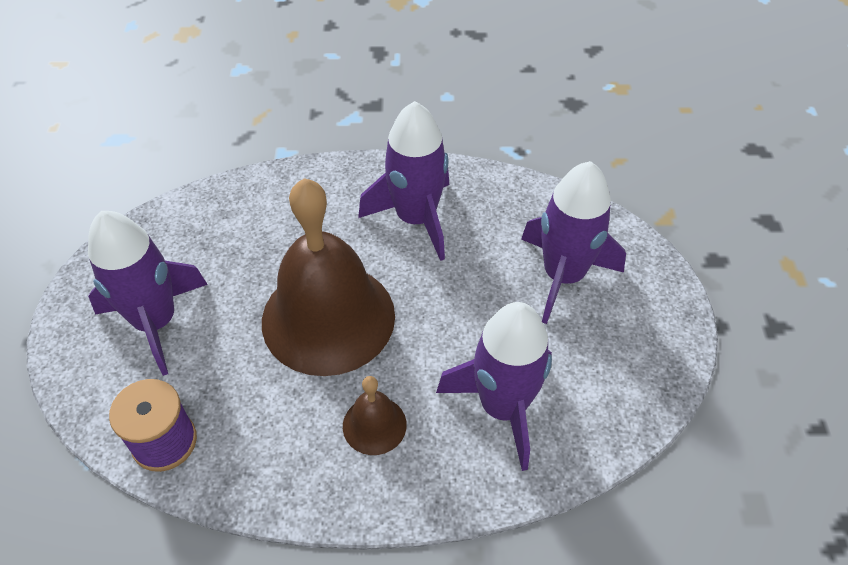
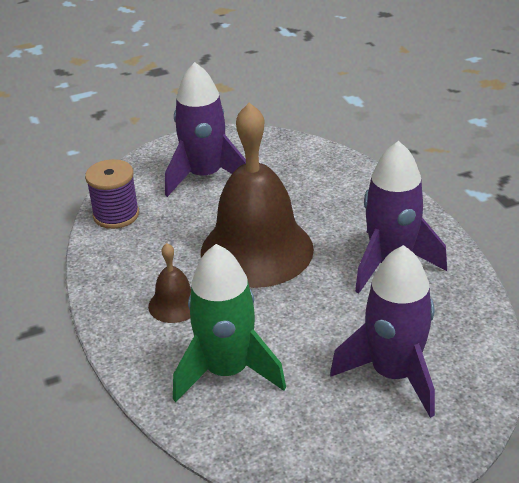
camera: 70 degrees right, 15 degrees down
(503, 407) = (227, 371): purple rocket -> green rocket

